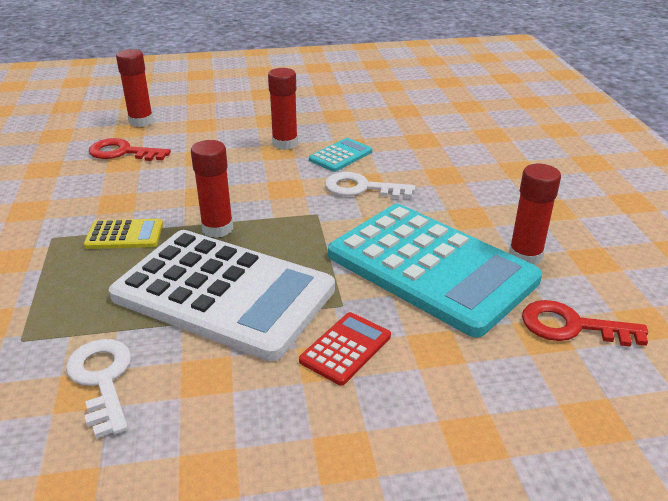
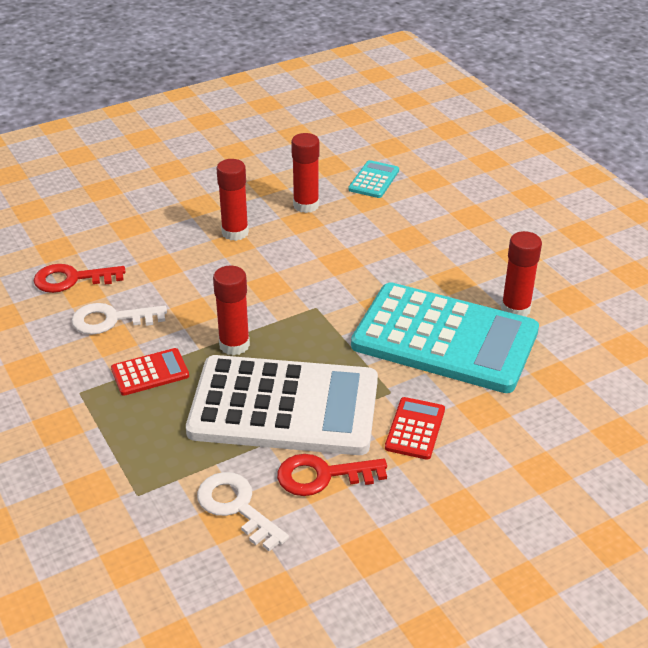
camera: 20 degrees left, 5 degrees up
(124, 235) = (150, 373): yellow calculator -> red calculator
(141, 121) = (60, 235): red glue stick -> red glue stick (306, 205)
(340, 156) = (299, 236): turquoise calculator -> turquoise calculator (374, 180)
(361, 188) = (340, 270): white key -> white key (111, 320)
(572, 326) = (576, 365): red key -> red key (322, 476)

